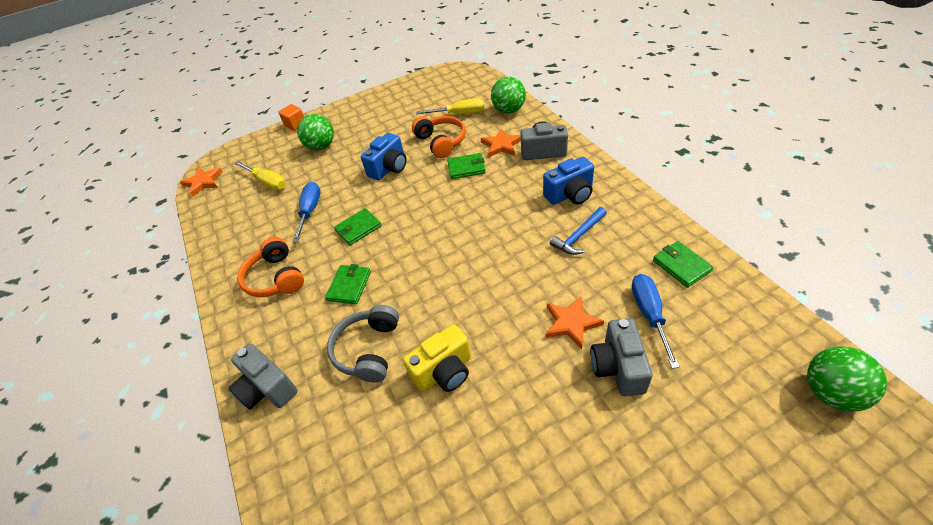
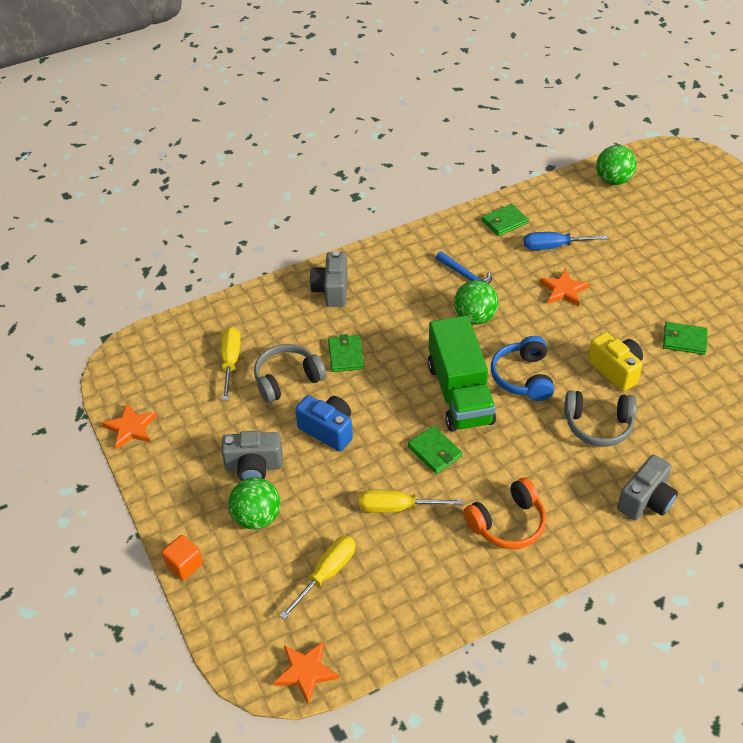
camera: 95 degrees left, 0 degrees up
(310, 211) = (397, 507): blue screwdriver -> yellow screwdriver
(349, 286) = (521, 450): green wallet -> green wallet (684, 340)
(420, 240) = (459, 393): none -> green truck
(437, 286) = (523, 377): none -> blue headphones
(441, 142) = (287, 379): orange headphones -> grey headphones
(501, 145) = (311, 324): orange star -> orange star (131, 428)
(509, 110) = (240, 314): green ball -> green ball (475, 317)
(570, 194) = (407, 276): blue camera -> none
(618, 367) = (603, 270): grey camera -> grey camera (254, 467)

